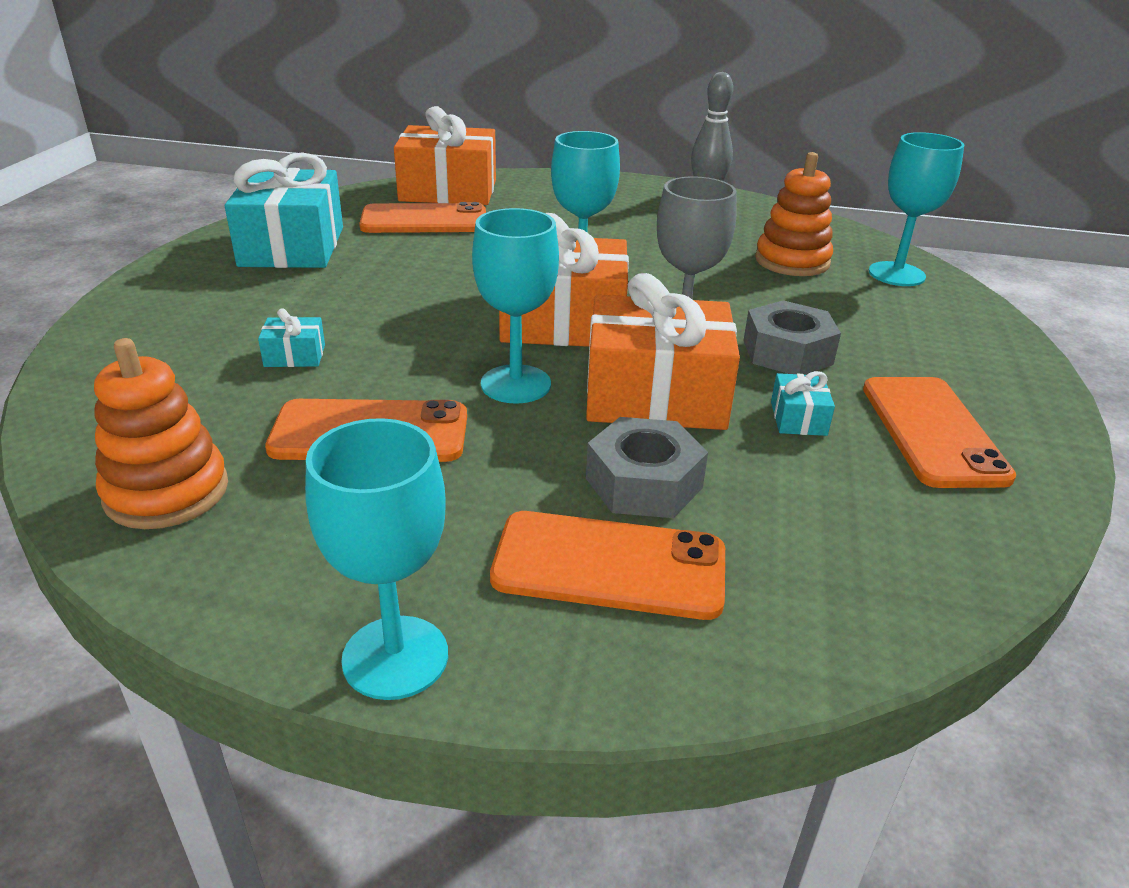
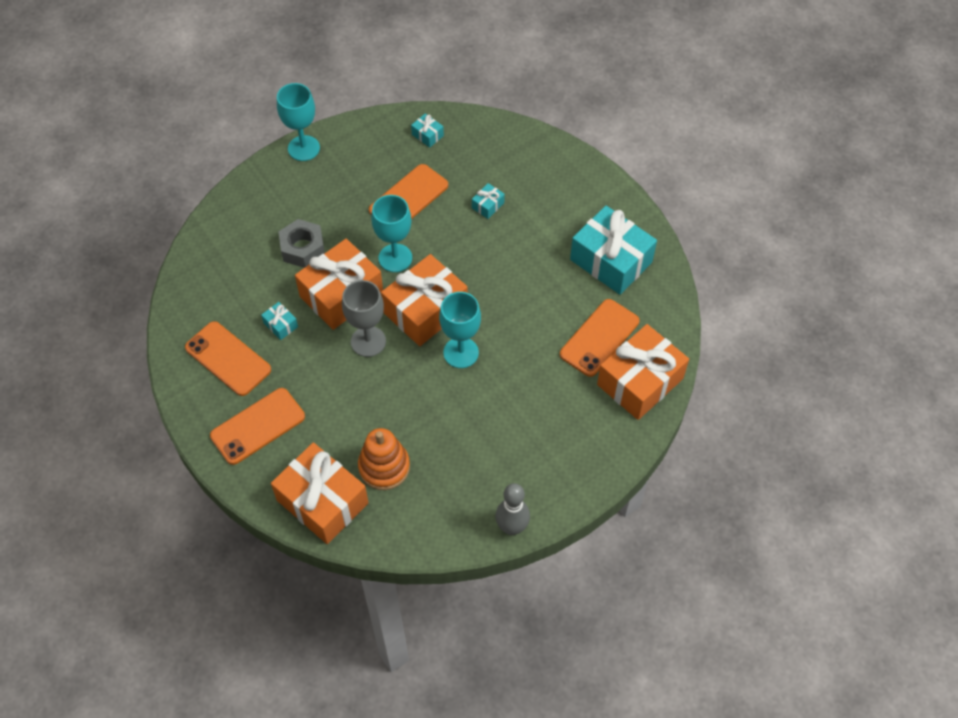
camera: 135 degrees right, 25 degrees up
(167, 492) = (427, 135): orange stacking toy -> turquoise gift
(609, 565) = (282, 211): orange phone -> orange phone (258, 426)
(787, 352) = (318, 369): grey nut -> none
(896, 274) = (322, 501): turquoise goblet -> orange gift

